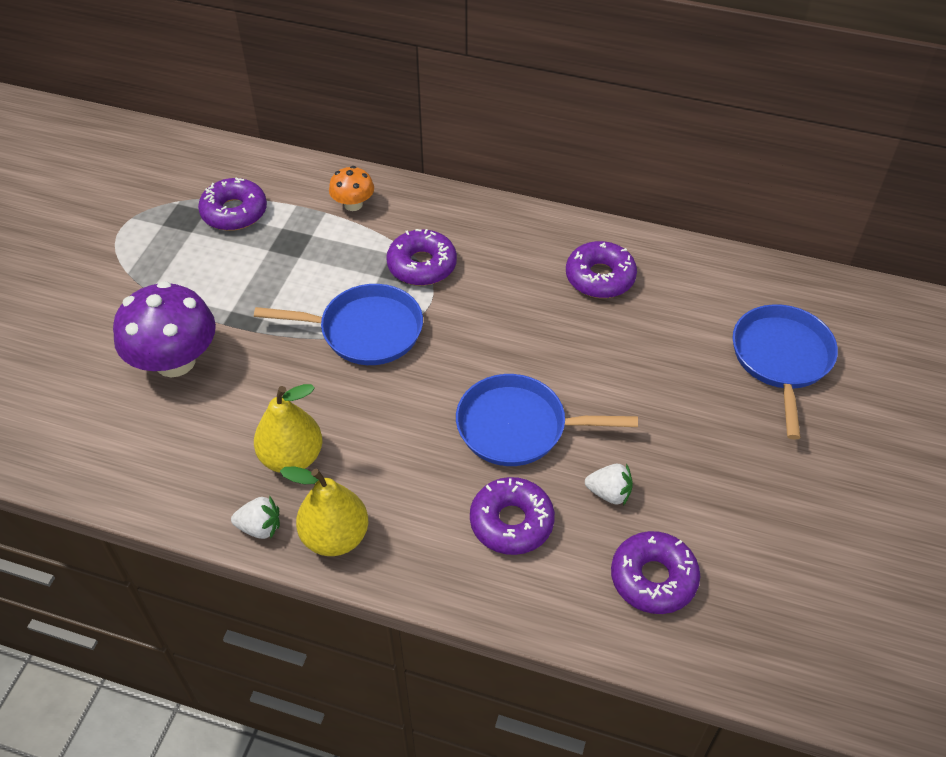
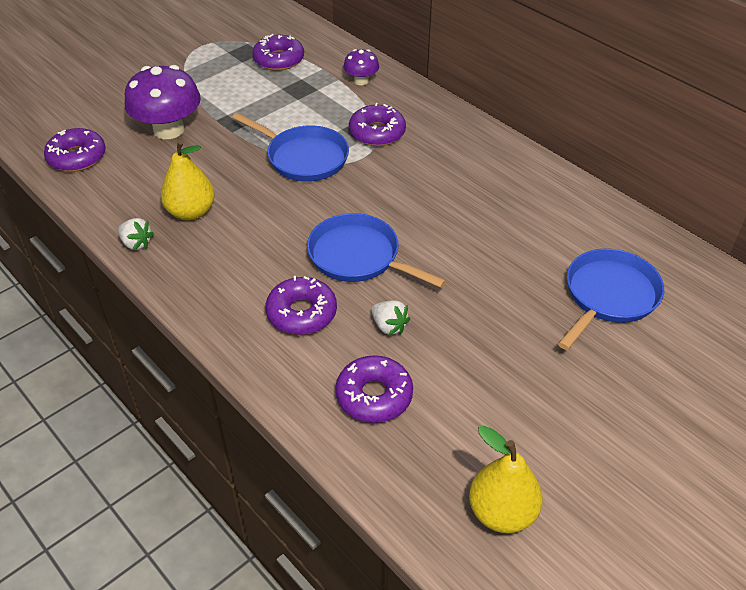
camera: 30 degrees right, 5 degrees down
(335, 537) = (177, 269): yellow pear -> yellow pear (501, 512)
(353, 204) = (361, 81): orange mushroom -> purple mushroom
(600, 277) = (504, 187): purple donut -> purple donut (77, 157)

